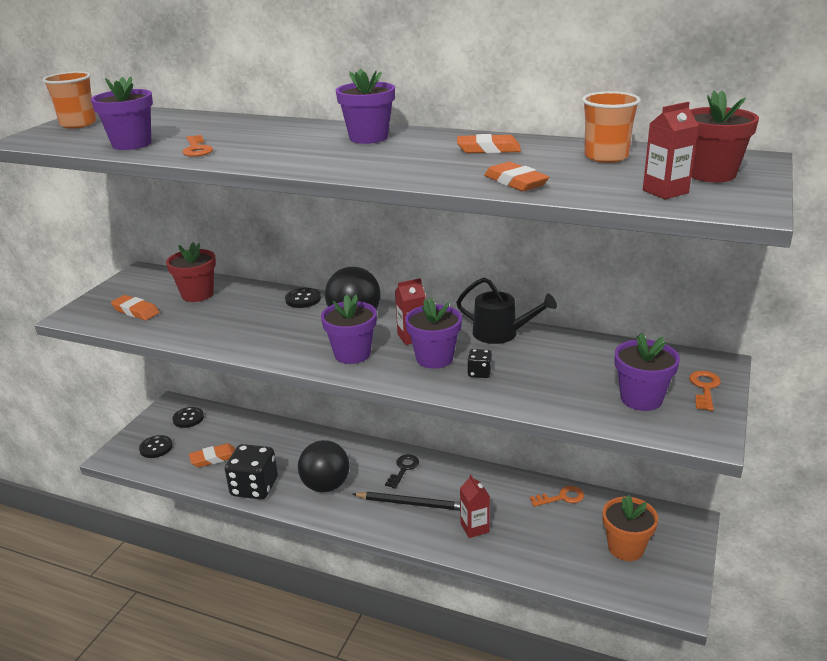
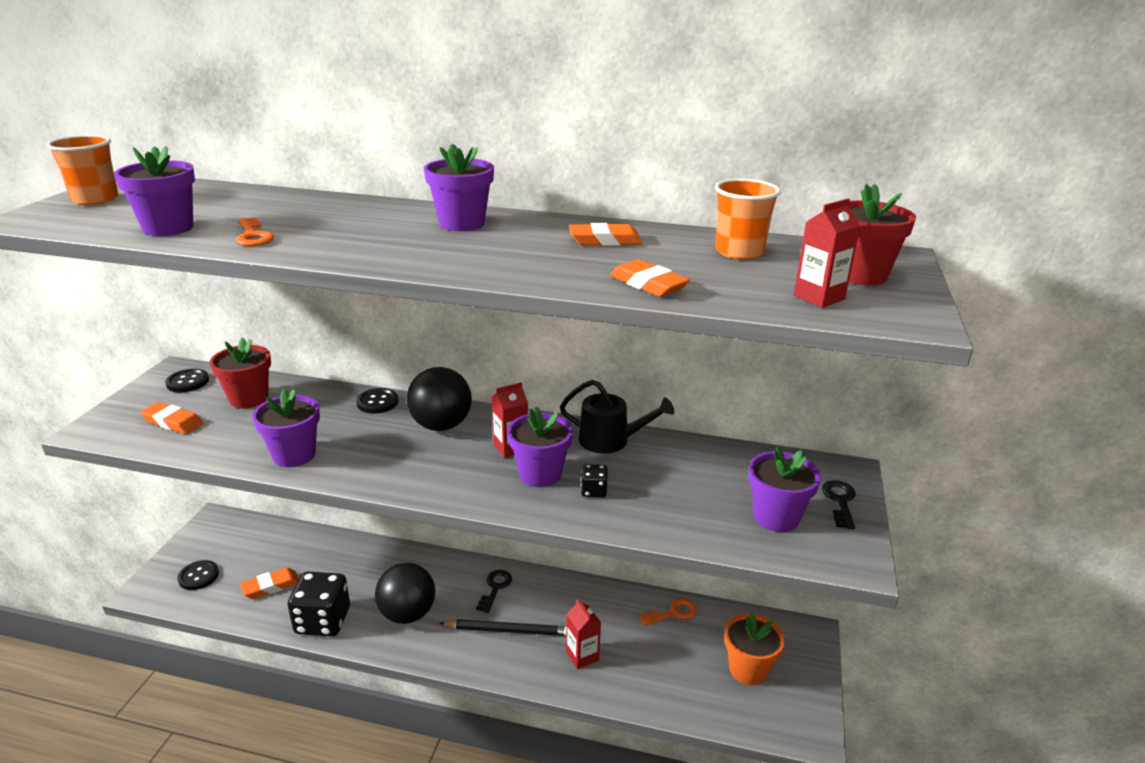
camera: 10 degrees left, 0 degrees up
(188, 418) = (236, 537): black button -> black button (187, 382)
(352, 354) = (444, 471): purple flower pot -> purple flower pot (294, 455)
(704, 388) = (840, 501): orange key -> black key

